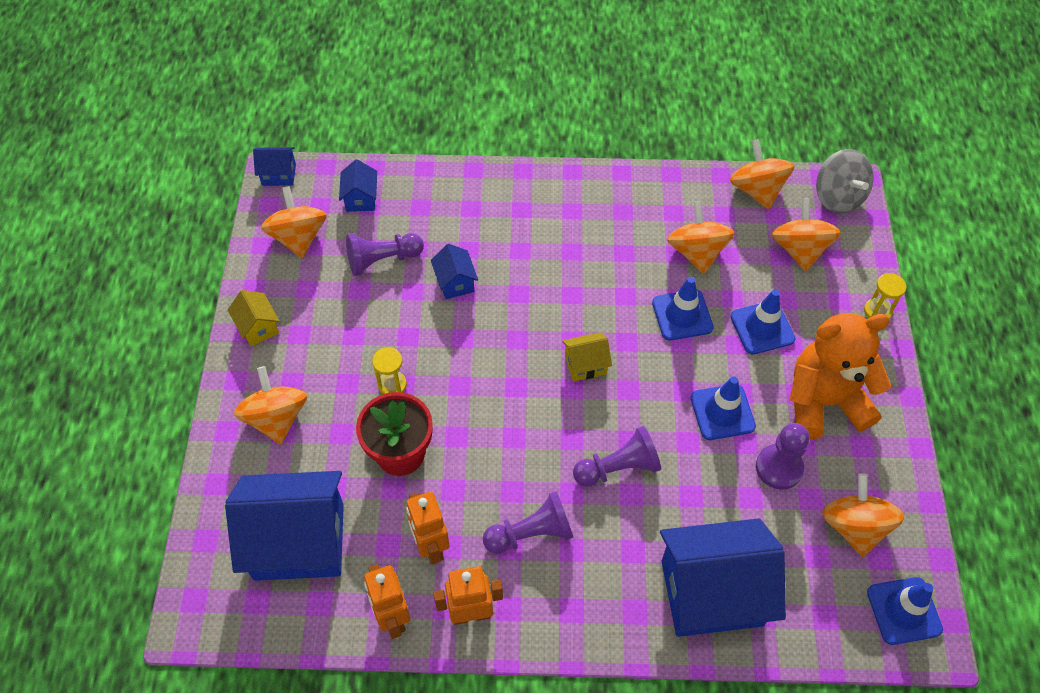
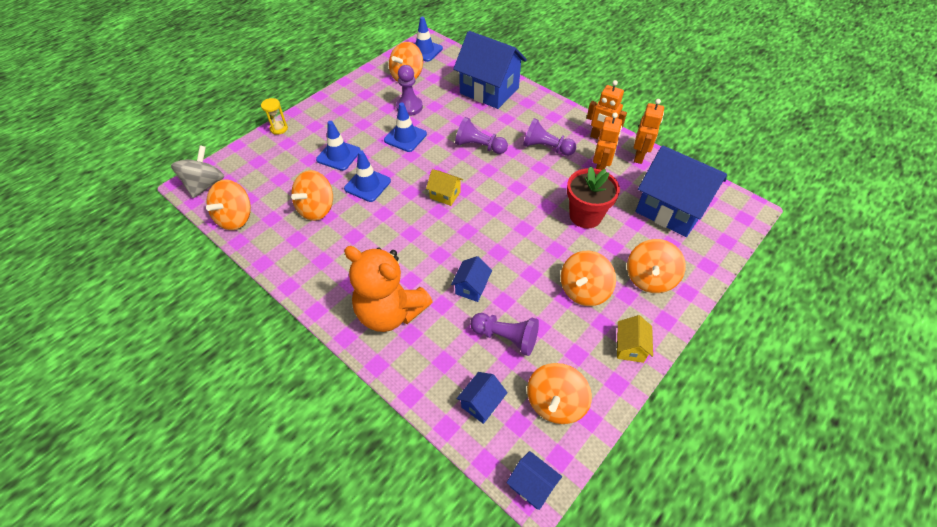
camera: 140 degrees left, 5 degrees down
(392, 385) = (563, 252): yellow hourglass -> none
(799, 249) = (266, 175): orange spinning top -> orange spinning top (584, 290)
(824, 402) = (357, 114): orange teddy bear -> orange teddy bear (390, 312)

